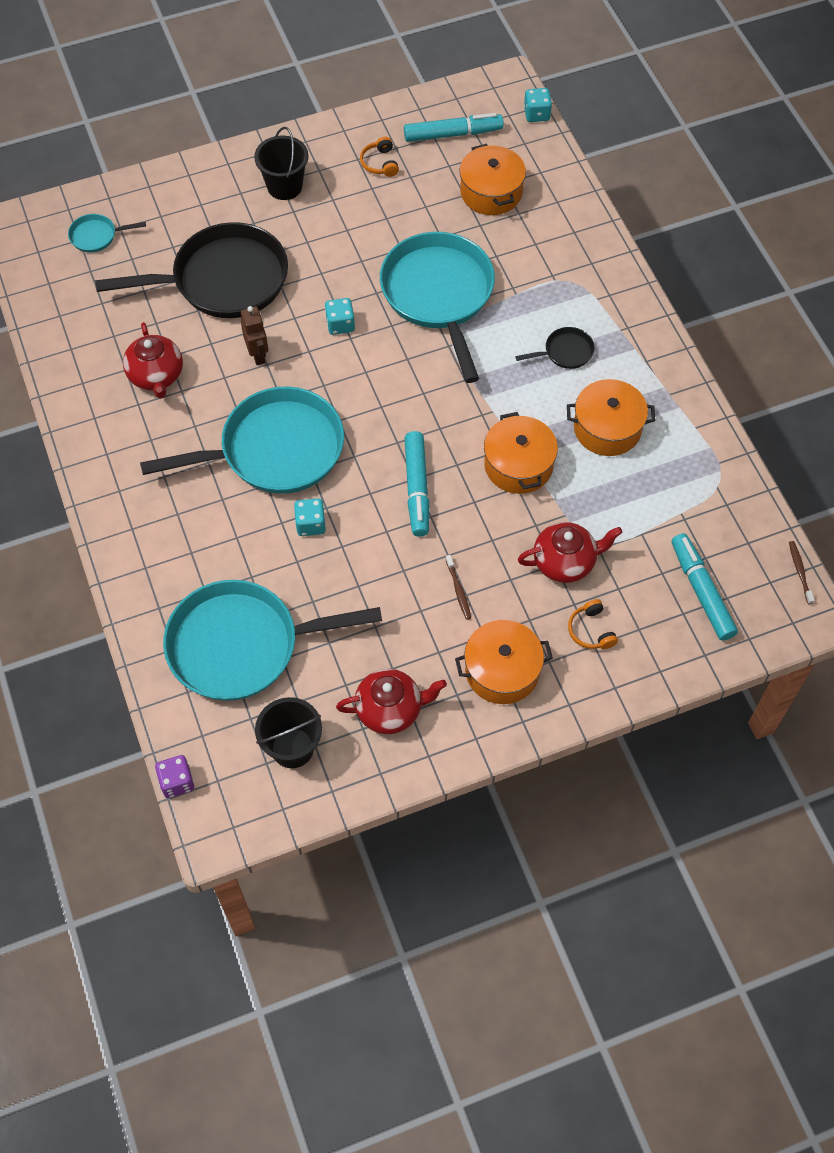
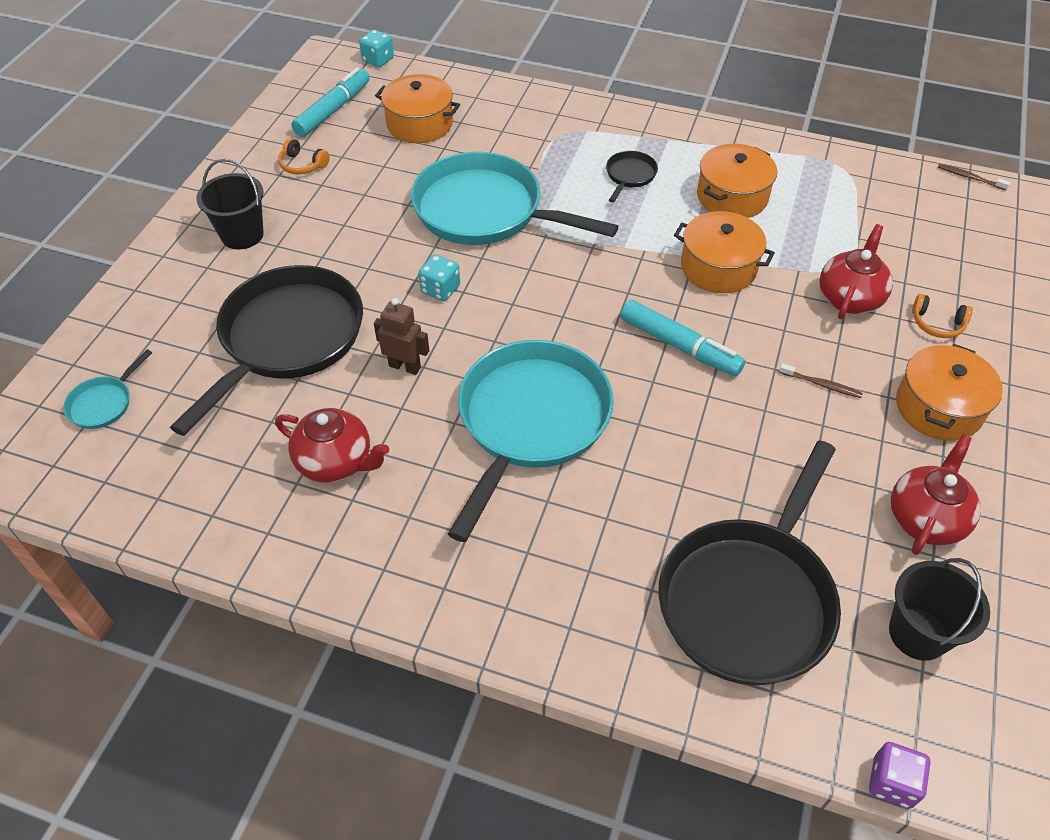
camera: 50 degrees left, 10 degrees down
(242, 645) = (749, 598): turquoise pan -> black pan
(310, 524) = (647, 447): turquoise dice -> none
(701, 591) = (946, 237): turquoise marker -> none

